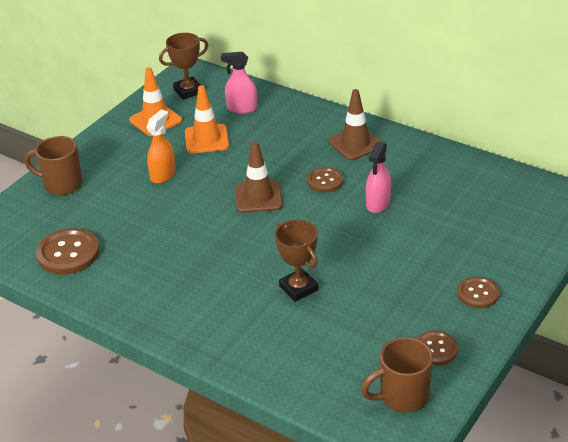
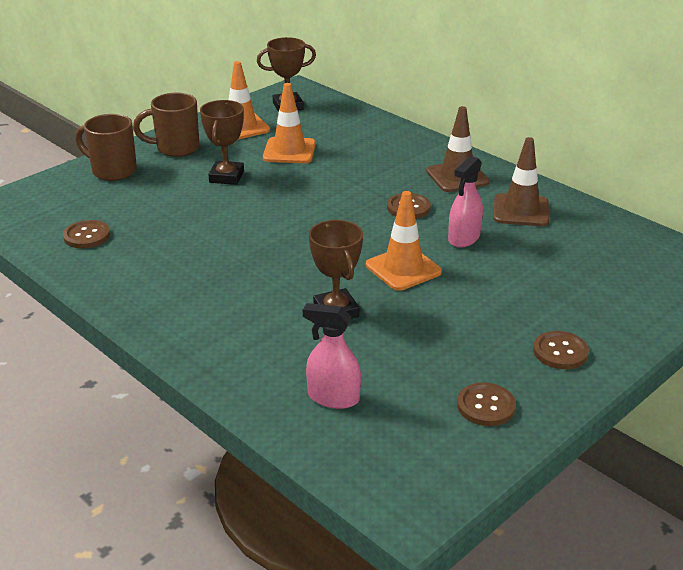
camera: 10 degrees right, 5 degrees down
(68, 253) = (87, 236): brown button -> brown button, size x0.62
(163, 175) = (226, 177): orange spray bottle -> brown trophy
(242, 108) = (340, 128): pink spray bottle -> pink spray bottle (333, 397)
(258, 197) = (325, 212): brown traffic cone -> brown traffic cone (521, 210)
(338, 240) = (403, 269): none -> orange traffic cone
(402, 396) = (423, 455): brown mug -> brown mug (175, 148)

